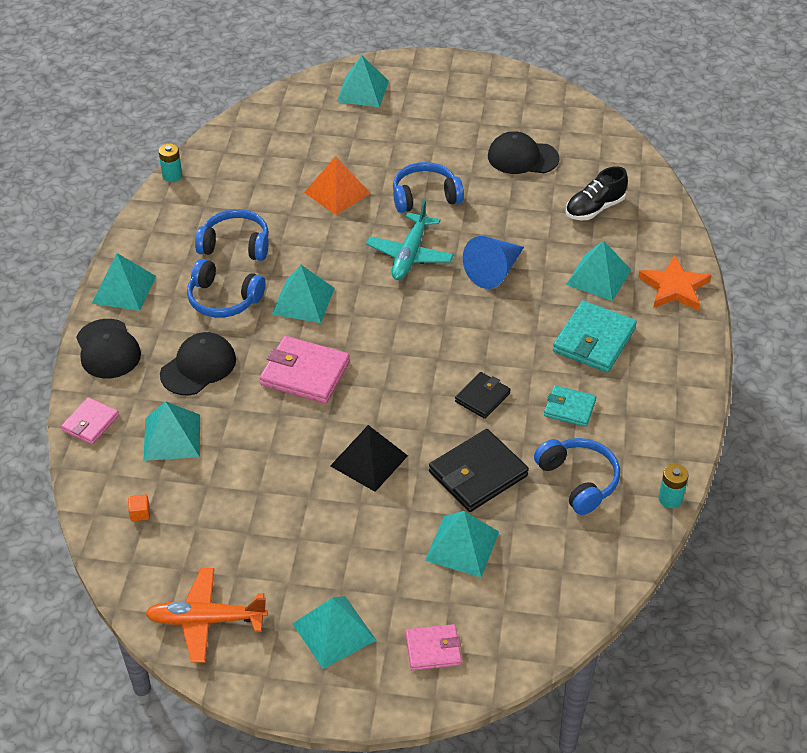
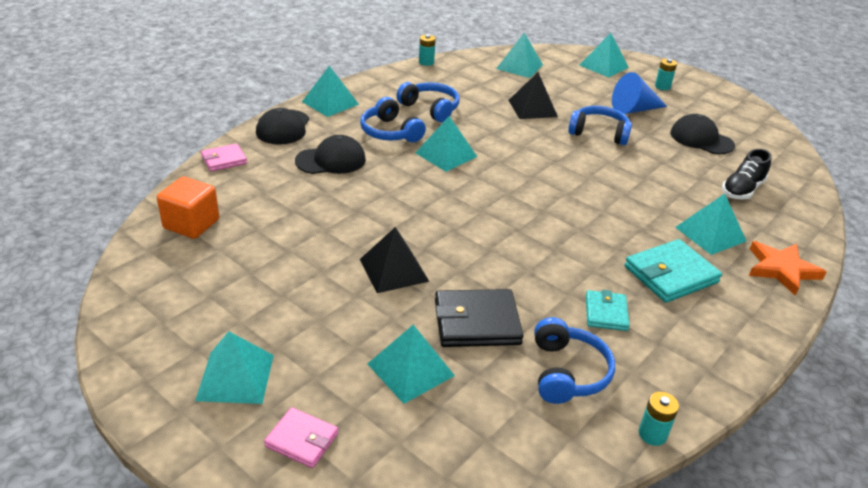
camera: 30 degrees right, 10 degrees down
(140, 513) = (191, 224): orange cube -> orange cube, size x2.43
(172, 437) = (266, 190): turquoise pyramid -> turquoise pyramid (519, 66)
(206, 620) = (152, 315): orange plane -> none
(305, 373) = (402, 195): pink wallet -> none
(337, 192) = (532, 108): orange pyramid -> black pyramid
(410, 254) = (555, 160): turquoise plane -> none
(441, 96) = (662, 86): none -> turquoise battery
(482, 397) = (531, 270): black wallet -> none
(494, 271) = (617, 195): blue cone -> blue cone (634, 110)
(569, 408) = (606, 313): turquoise wallet -> turquoise wallet turned 45 degrees clockwise
(594, 208) = (742, 190): black shoe -> black shoe turned 45 degrees counterclockwise

